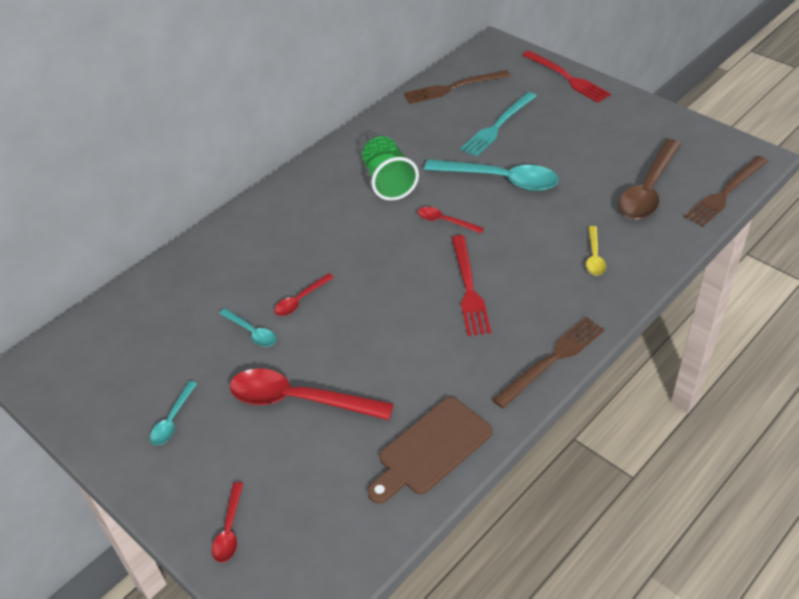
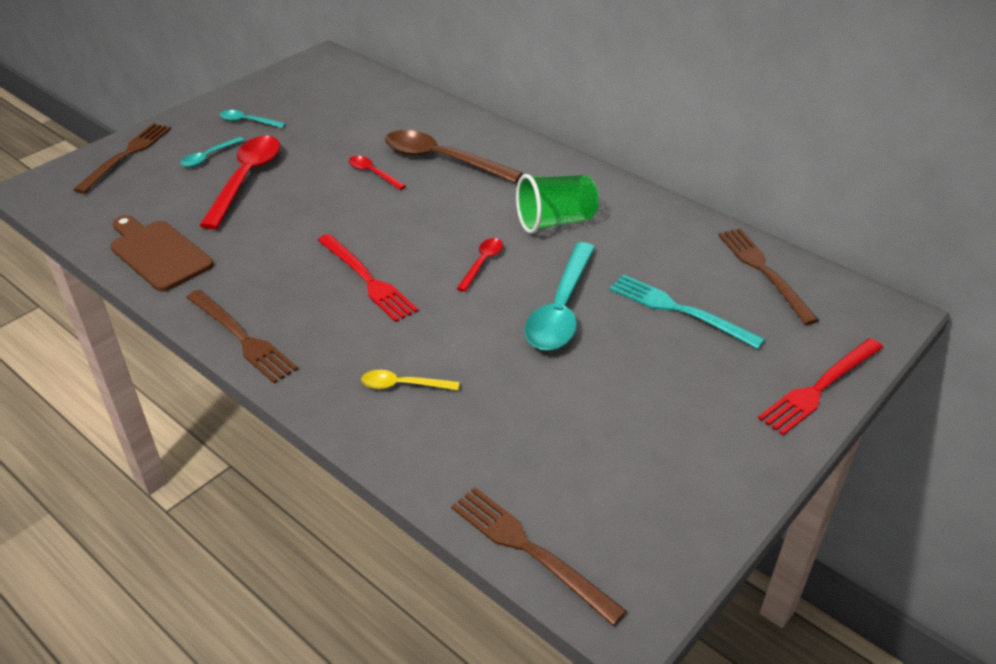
camera: 85 degrees right, 5 degrees down
(229, 529) = (126, 155): red spoon -> brown fork
(251, 332) = (337, 150): turquoise spoon -> turquoise spoon (208, 157)
(469, 288) = (367, 279): red fork -> red fork turned 120 degrees counterclockwise
(648, 189) = (539, 455): brown spoon -> brown spoon (442, 160)

